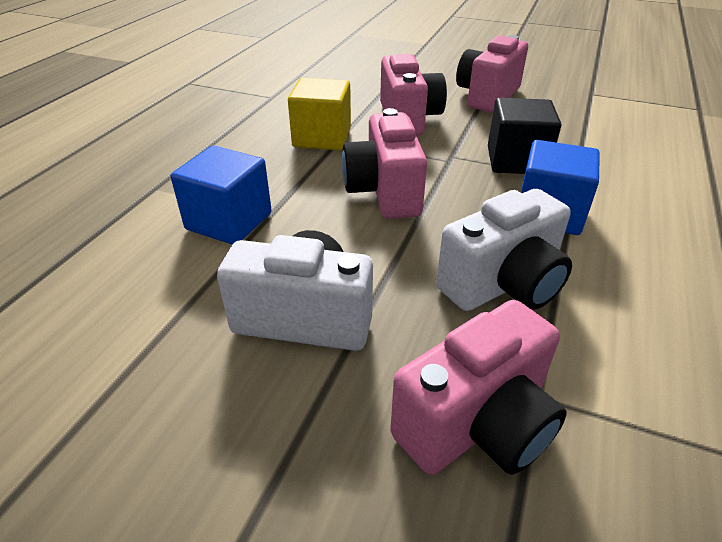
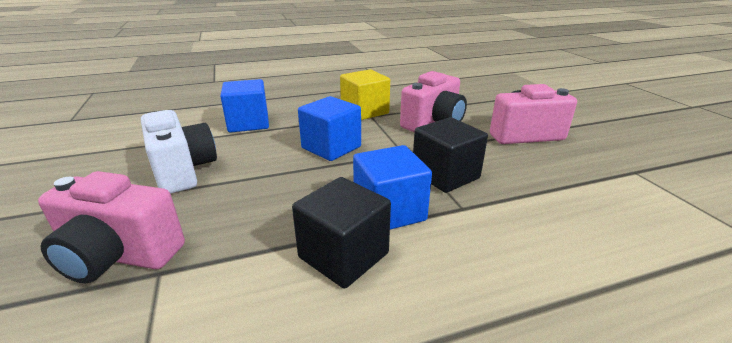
camera: 50 degrees right, 10 degrees down
(384, 192) = (331, 147): pink camera -> blue cube
(503, 284) = (272, 220): white camera -> none
(599, 265) = (343, 255): none -> black cube

